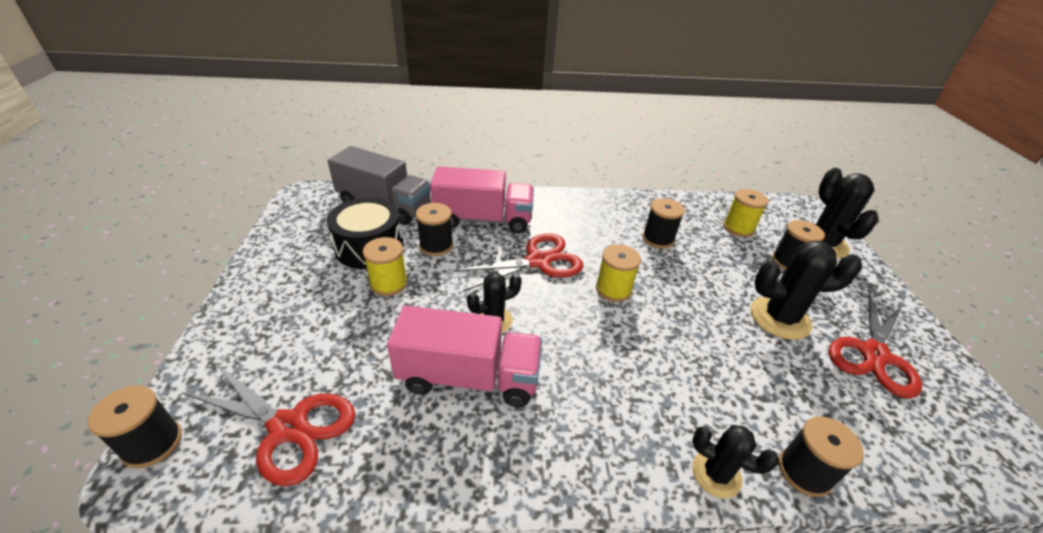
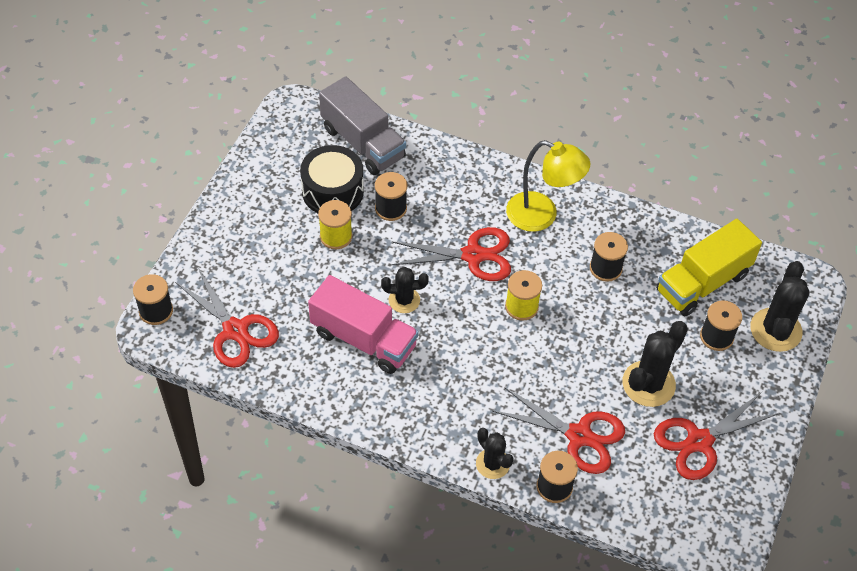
camera: 25 degrees right, 15 degrees up
(483, 219) = (448, 190): pink truck -> none
(576, 217) = (542, 216): none -> yellow lamp
(738, 228) = (702, 283): yellow spool -> yellow truck
(771, 395) = (579, 436): none -> red scissors
(779, 318) = (648, 384): black cactus -> black cactus turned 75 degrees counterclockwise

